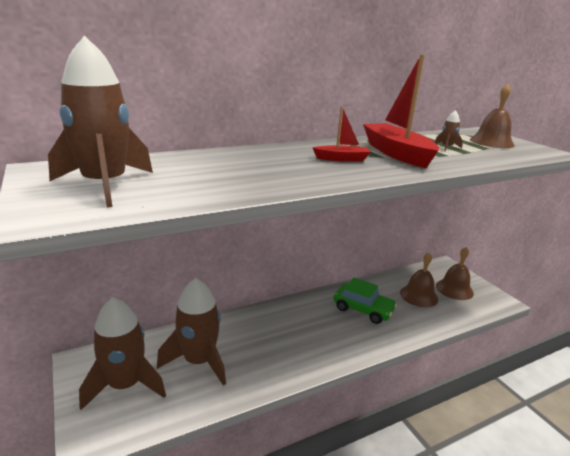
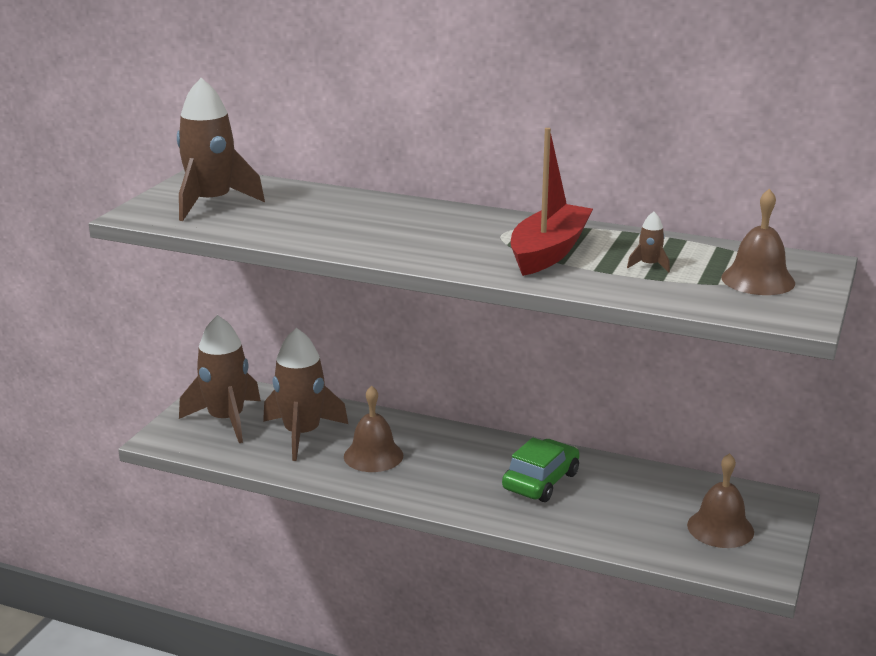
camera: 50 degrees right, 0 degrees up
(342, 159) = (463, 239): red boat -> none
(363, 309) = (541, 481): green car -> green car turned 135 degrees counterclockwise
(418, 296) = (647, 507): brown bell -> brown bell (373, 456)

